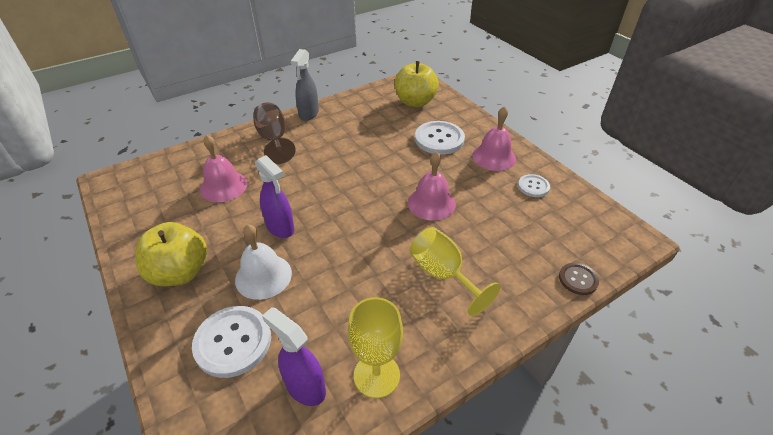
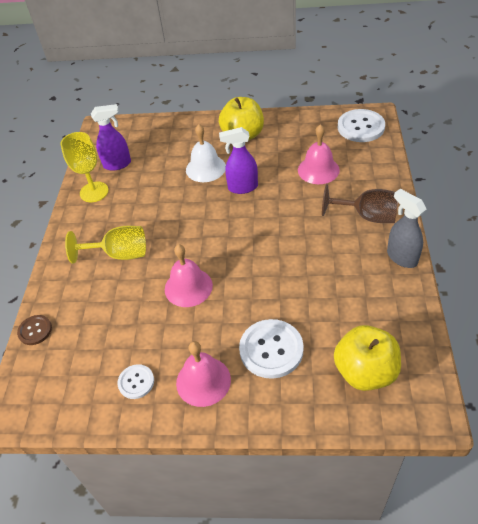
camera: 130 degrees right, 5 degrees up
(233, 342) = (171, 146): white button -> white button (361, 127)

